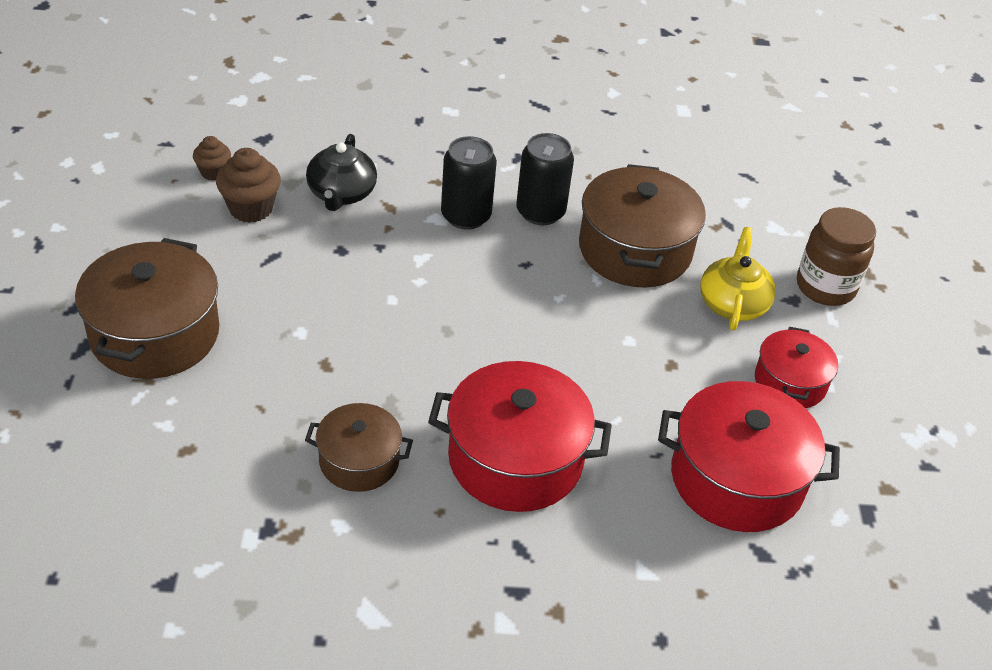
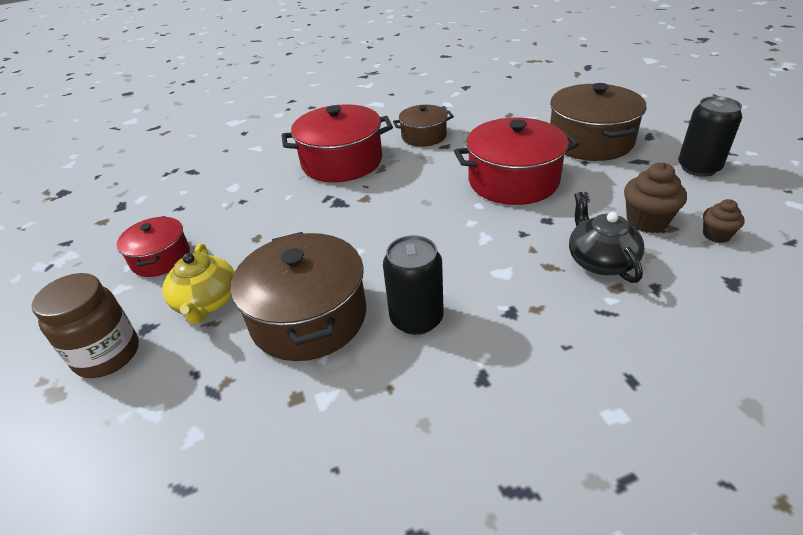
camera: 165 degrees right, 5 degrees down
(466, 216) = (480, 285): black can -> black can (698, 168)
(736, 479) = (205, 195): red pot -> red pot (513, 181)

